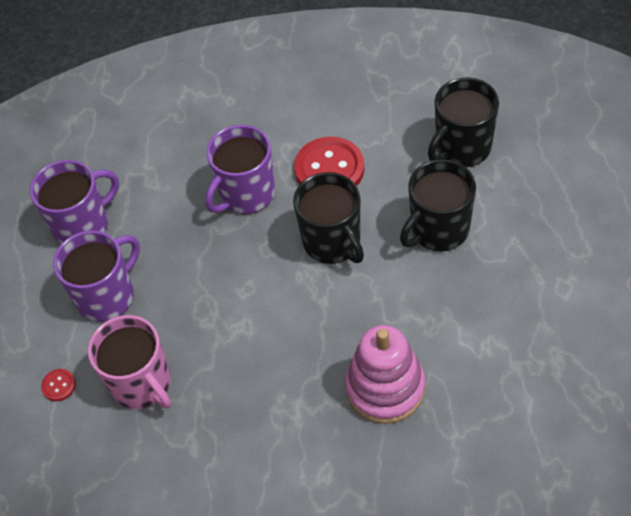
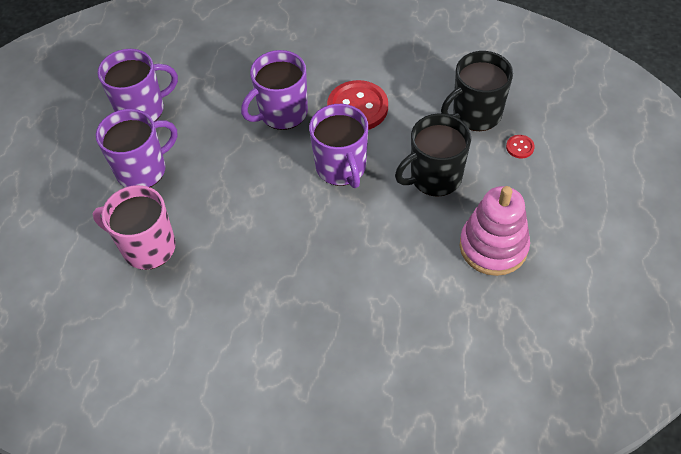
camera: 10 degrees right, 0 degrees up
(59, 385) = (80, 233): red button -> red button (520, 147)
(142, 384) = (147, 247): pink mug -> pink mug turned 135 degrees clockwise
(332, 242) = (341, 168): black mug -> purple mug
(385, 388) = (348, 298): pink stacking toy -> pink stacking toy (493, 246)

